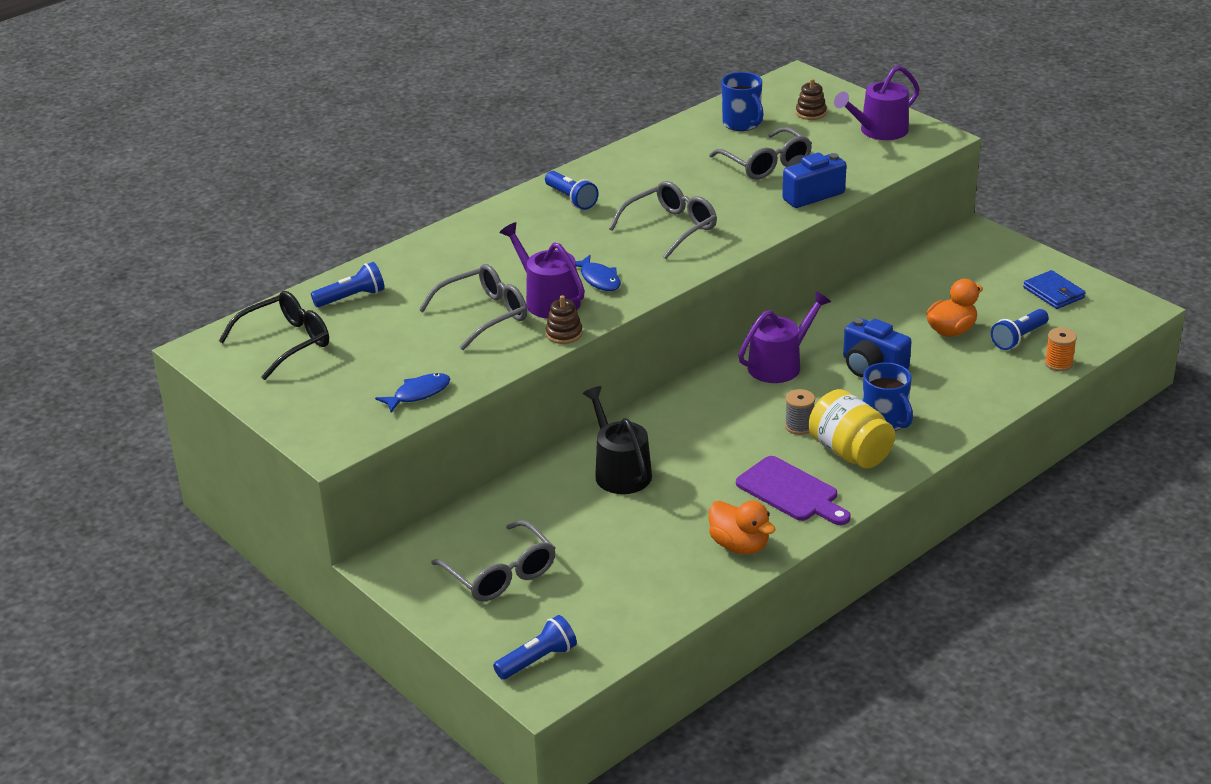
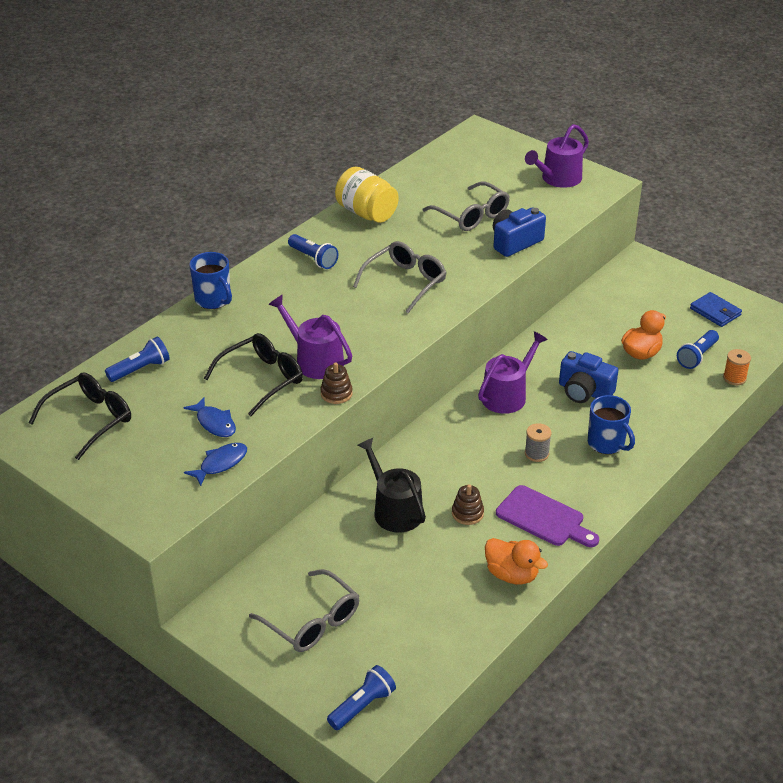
camera: 10 degrees left, 5 degrees up
(484, 315) = (262, 379): grey glasses -> black glasses
(599, 279) = (355, 337): blue fish -> blue fish (214, 423)
(742, 124) = (442, 178): blue mug -> blue mug (213, 300)
(811, 113) = (497, 164): brown stacking toy -> brown stacking toy (467, 513)
(850, 452) = (584, 475): yellow jar -> yellow jar (366, 213)

